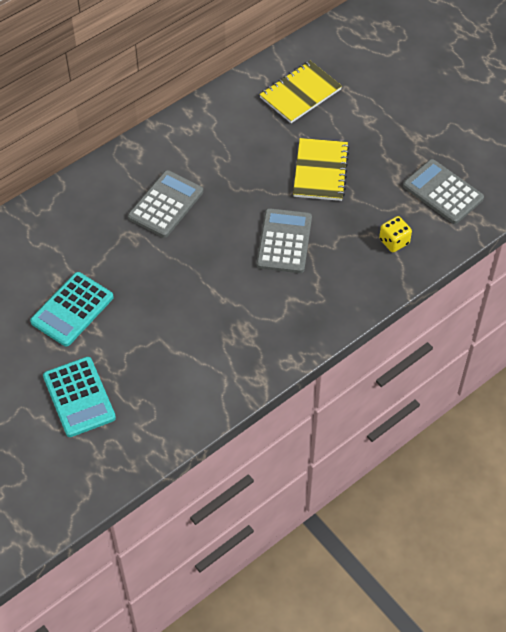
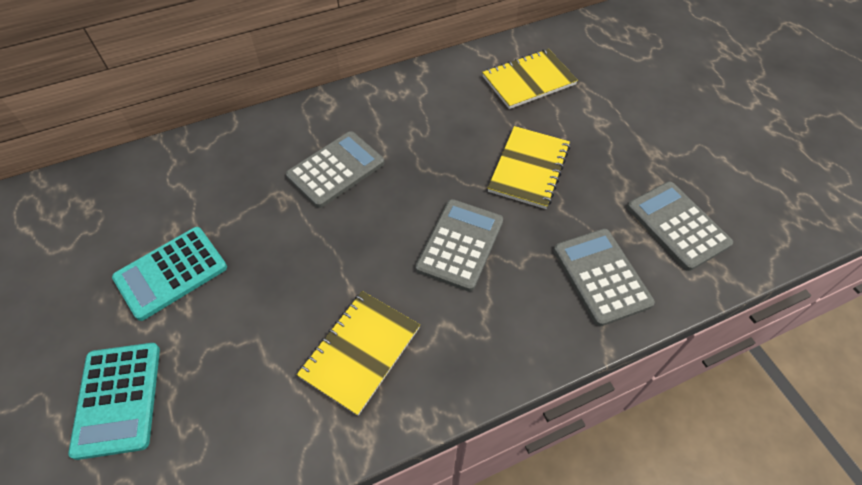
camera: 15 degrees right, 0 degrees up
(237, 330) = (360, 352): none -> yellow notebook
(394, 241) = (601, 276): yellow dice -> grey calculator

